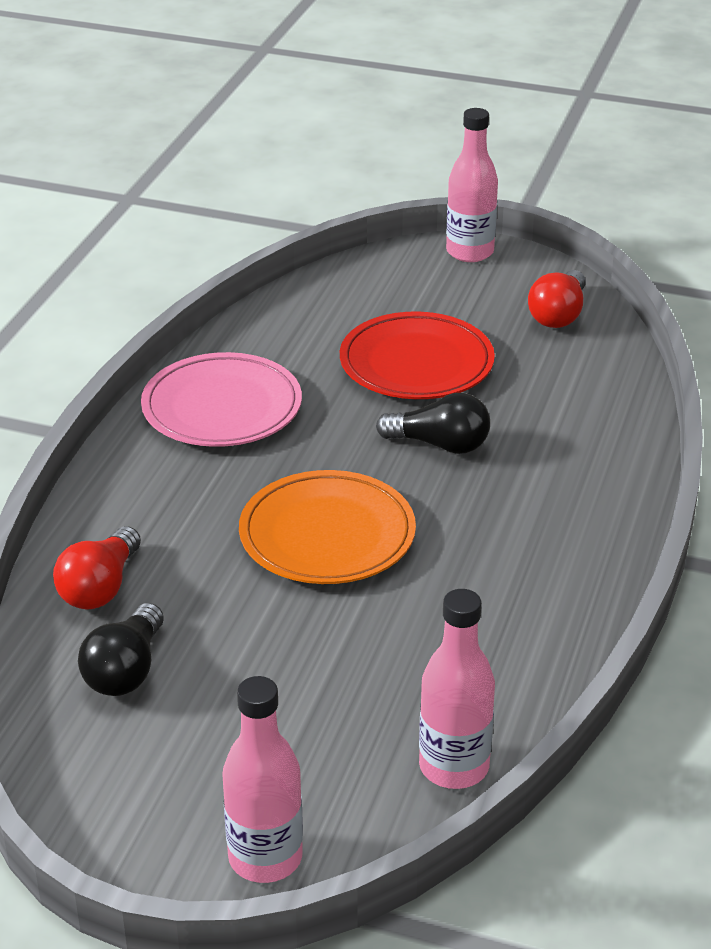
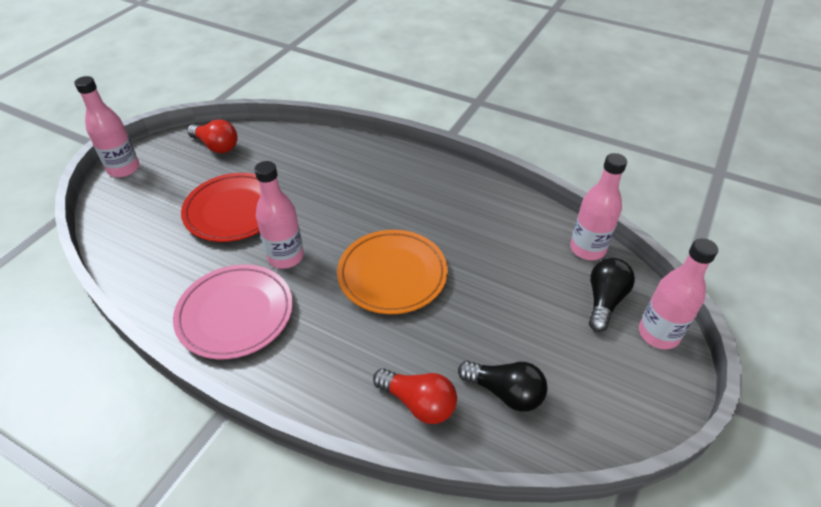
camera: 80 degrees left, 10 degrees up
(336, 428) = (285, 257): none -> pink bottle
(440, 444) = (321, 213): black light bulb -> black light bulb (604, 301)

